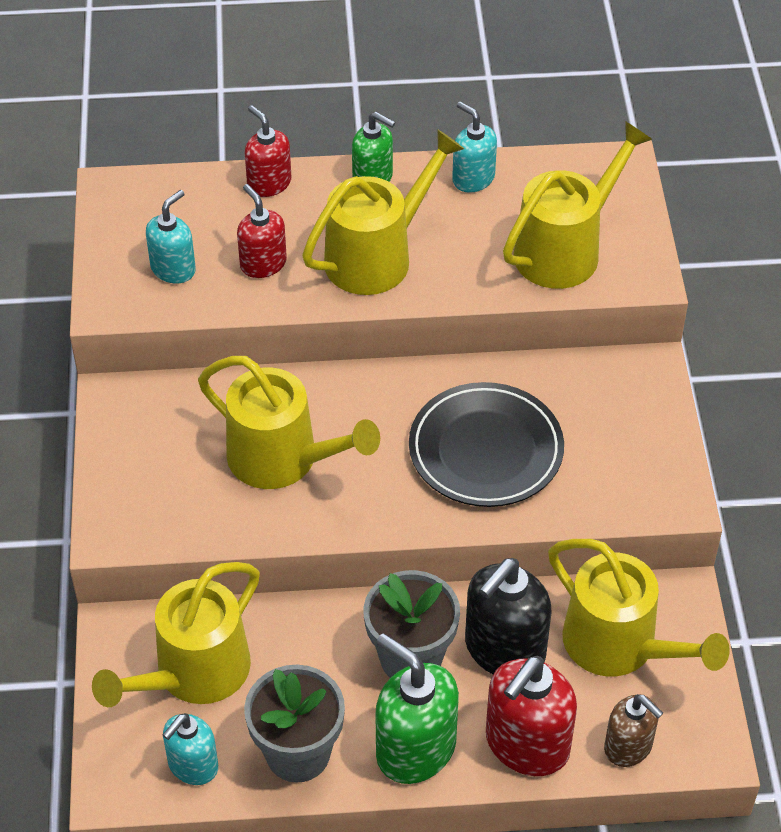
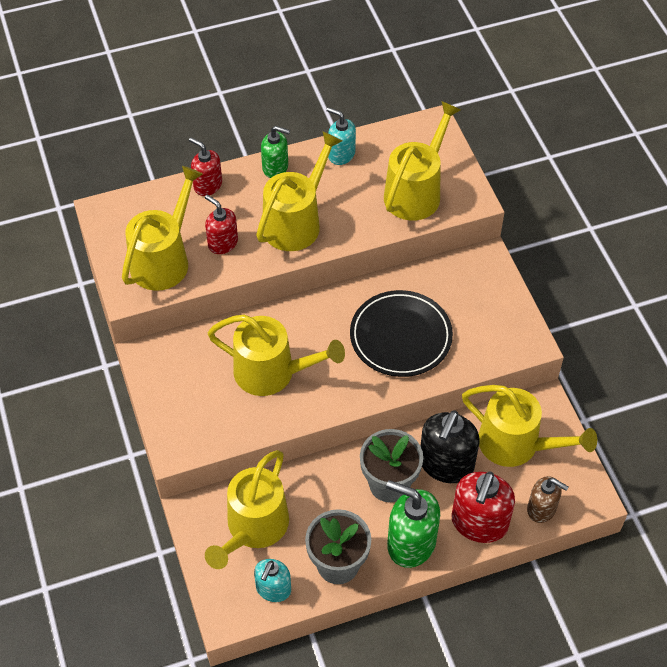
camera: 15 degrees left, 5 degrees up
(173, 269) = (164, 259): turquoise soap dispenser -> yellow watering can

